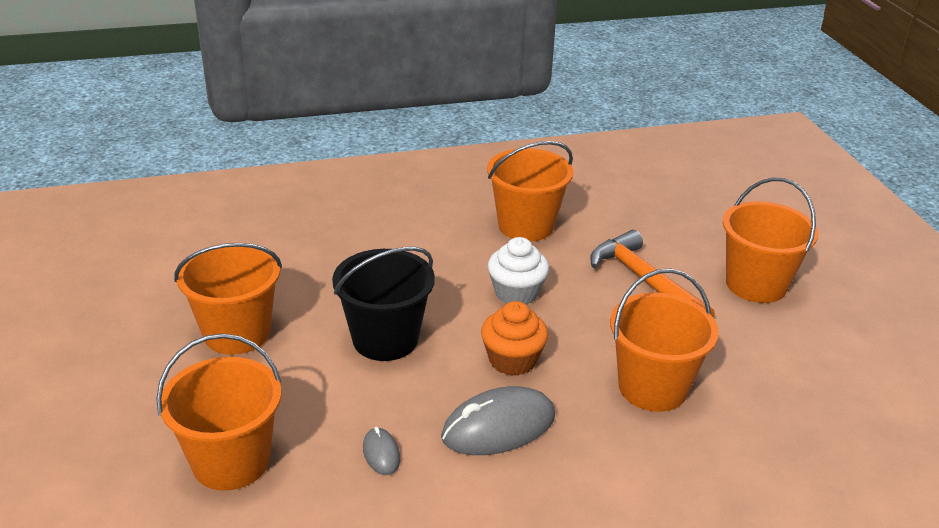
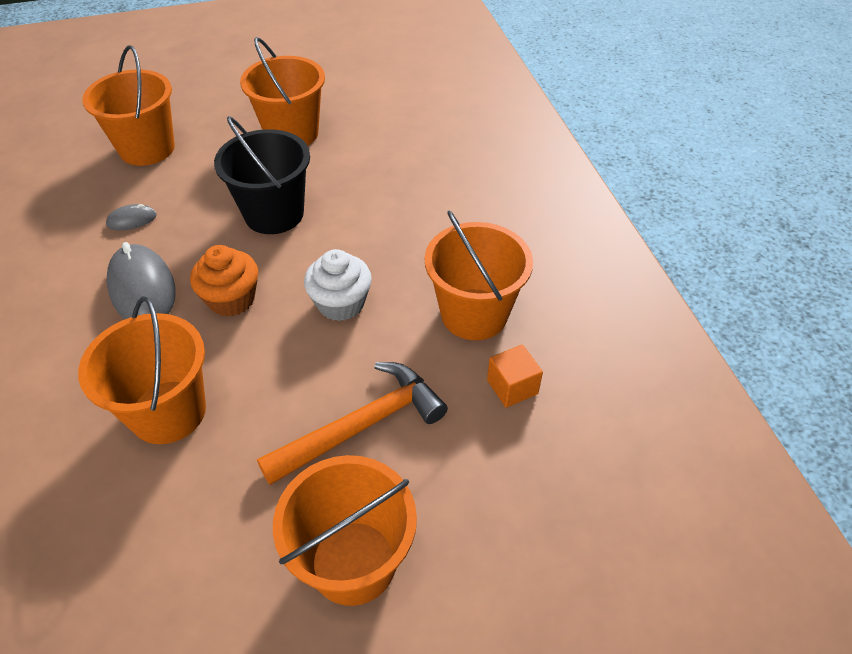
camera: 90 degrees right, 15 degrees up
(597, 214) = (512, 387): none -> orange cube

